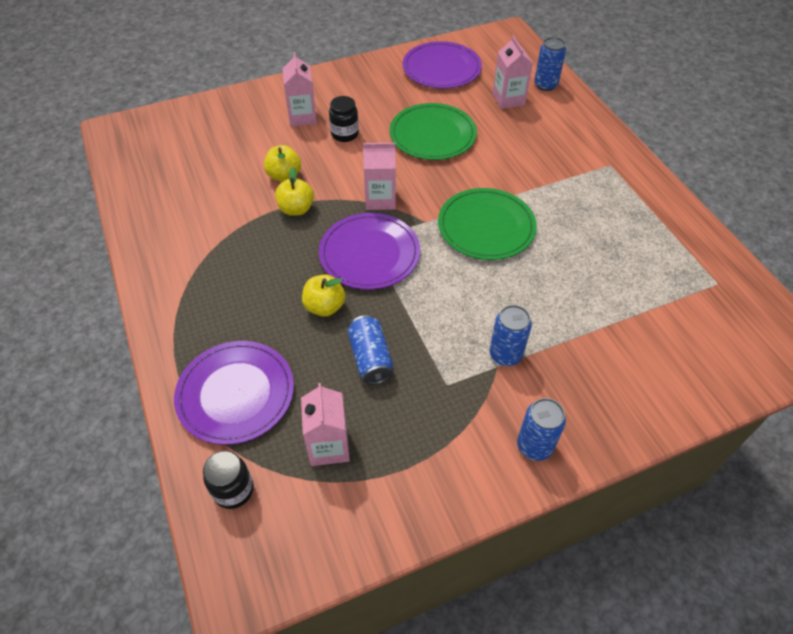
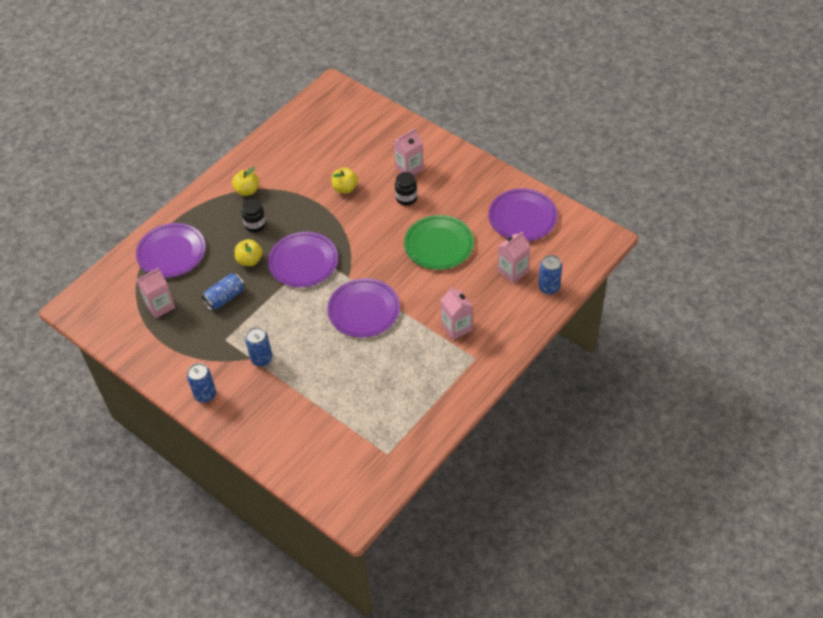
camera: 65 degrees right, 0 degrees up
(233, 490) = (118, 280): black jar -> black jar (255, 225)
(296, 209) = (319, 209): yellow apple -> yellow apple (247, 190)
(380, 199) = (354, 245): pink carton -> pink carton (456, 327)
(486, 226) = (364, 310): green plate -> purple plate

